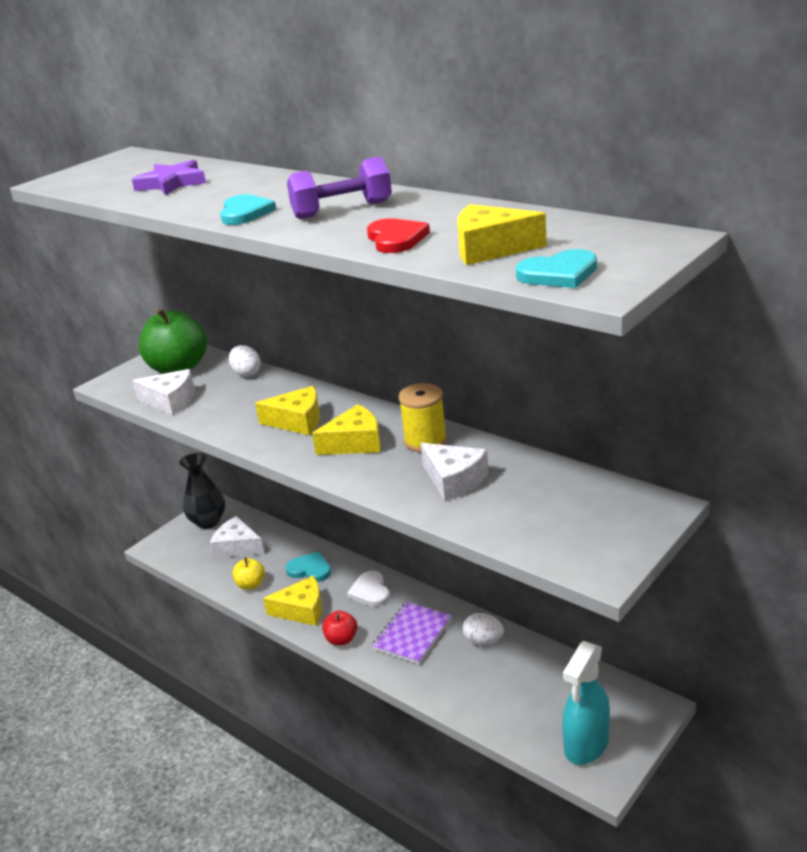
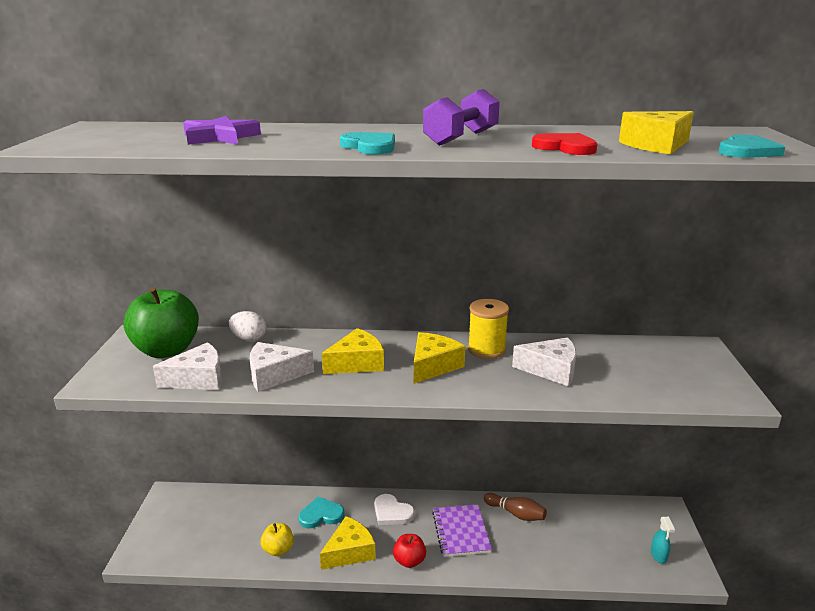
camera: 40 degrees left, 5 degrees down
(208, 521) = (175, 510): black vase -> none
(237, 547) = (230, 522): white cheese -> white cheese (274, 375)
(483, 641) = (516, 514): white egg -> brown bowling pin
(586, 745) = (658, 556): turquoise spray bottle -> turquoise spray bottle, size x0.47

